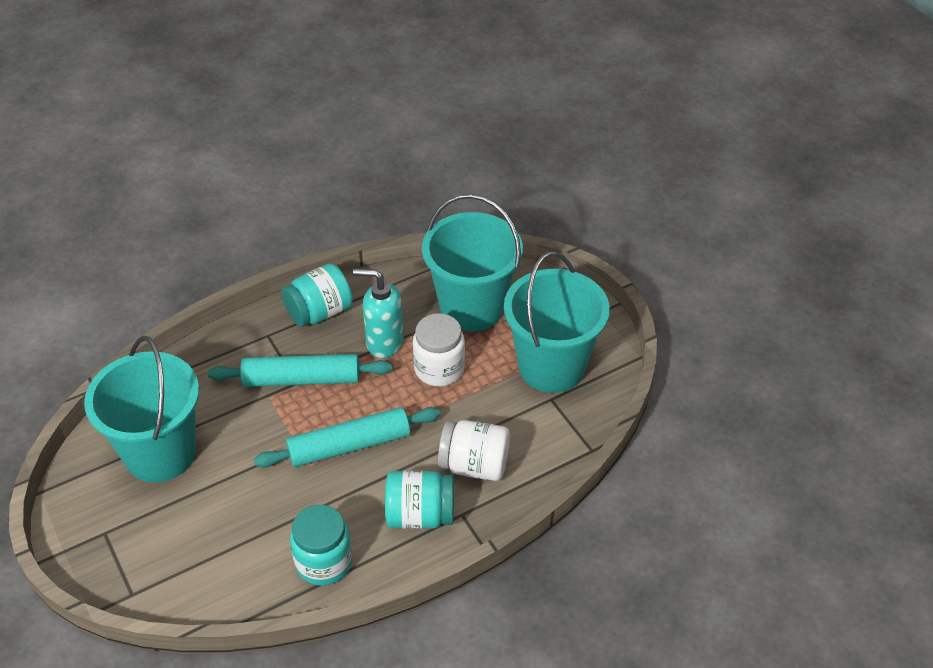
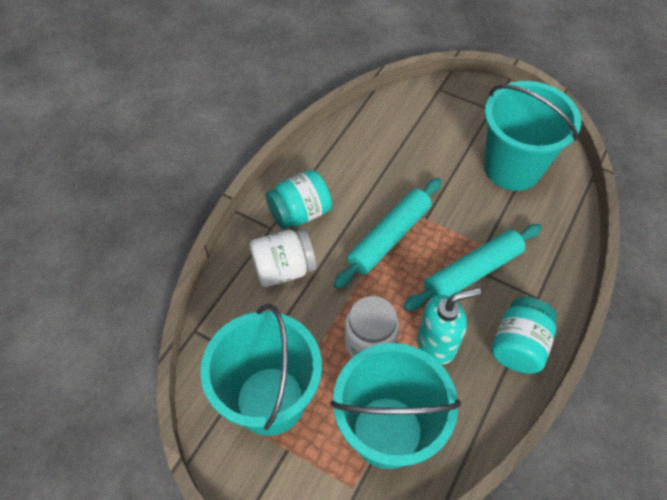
camera: 150 degrees right, 10 degrees up
(324, 562) = (342, 155): turquoise jar -> none

